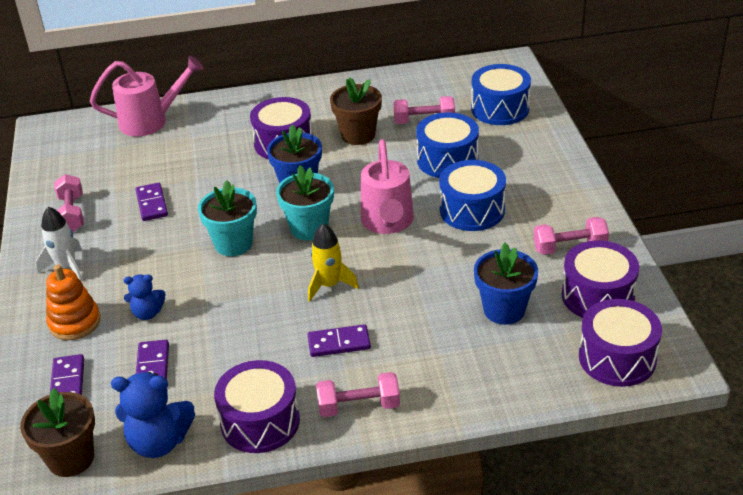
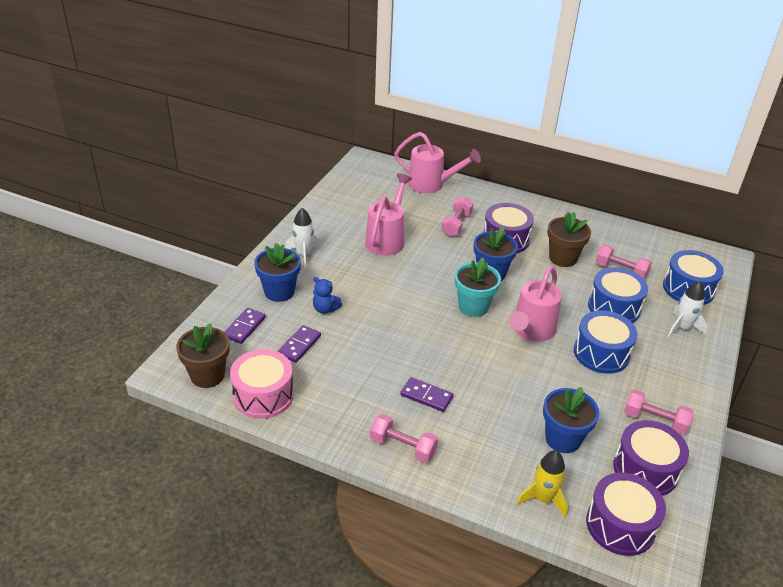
camera: 30 degrees right, 0 degrees up
(72, 214) = (334, 222): pink dumbbell -> pink dumbbell (456, 225)
(74, 322) = (279, 292): orange stacking toy -> blue flower pot
(152, 204) = (387, 239): purple domino -> pink watering can
(159, 442) = (263, 395): blue teddy bear -> pink drum
(233, 243) = (415, 291): turquoise flower pot -> none
(260, 421) = (332, 419): purple drum -> none
(329, 285) = (454, 353): yellow rocket -> yellow rocket (543, 499)
(524, 148) = (682, 327): none -> white rocket

